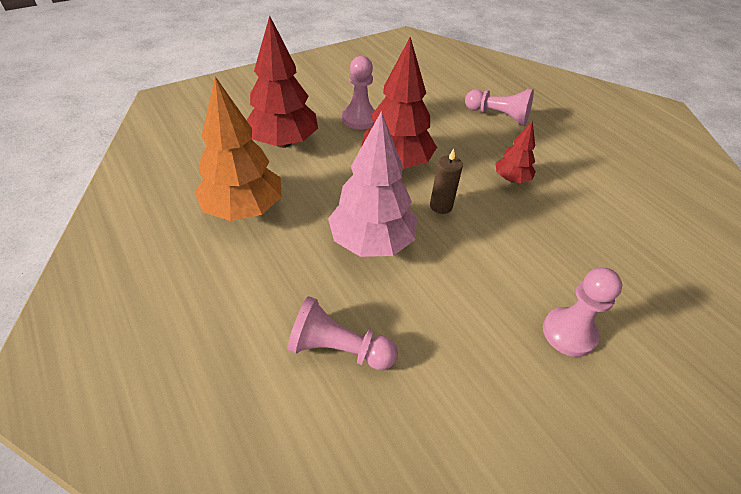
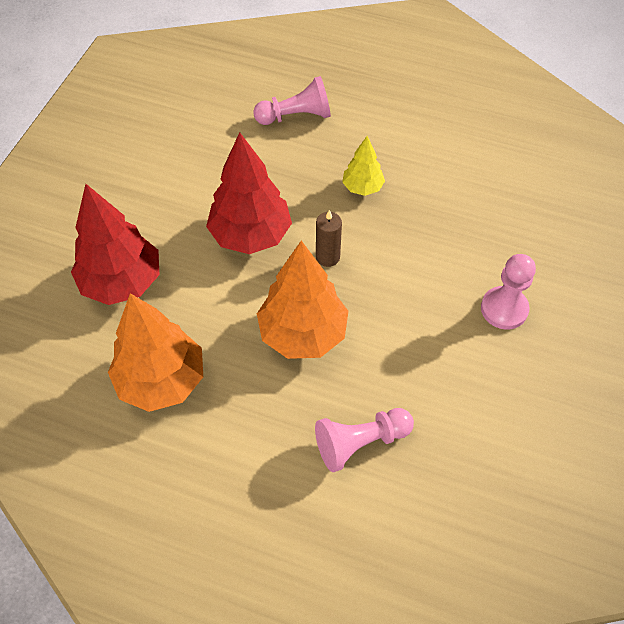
camera: 35 degrees left, 10 degrees up
(359, 119) = (169, 204): pink pawn -> none
(372, 242) = (303, 333): pink tree -> orange tree
(511, 179) = (362, 187): red tree -> yellow tree

